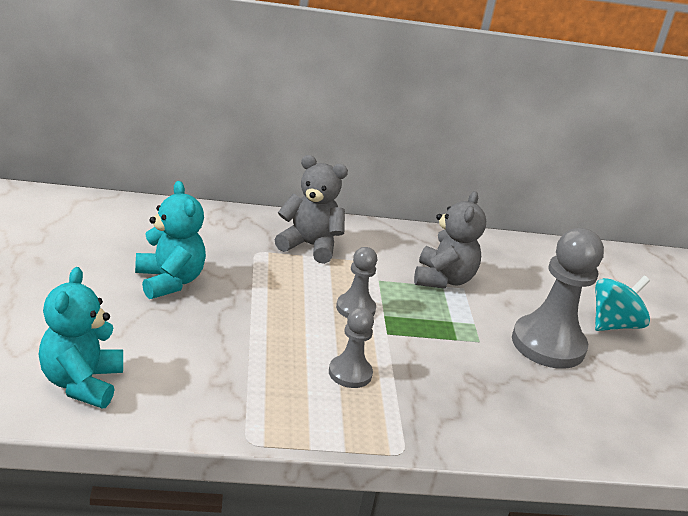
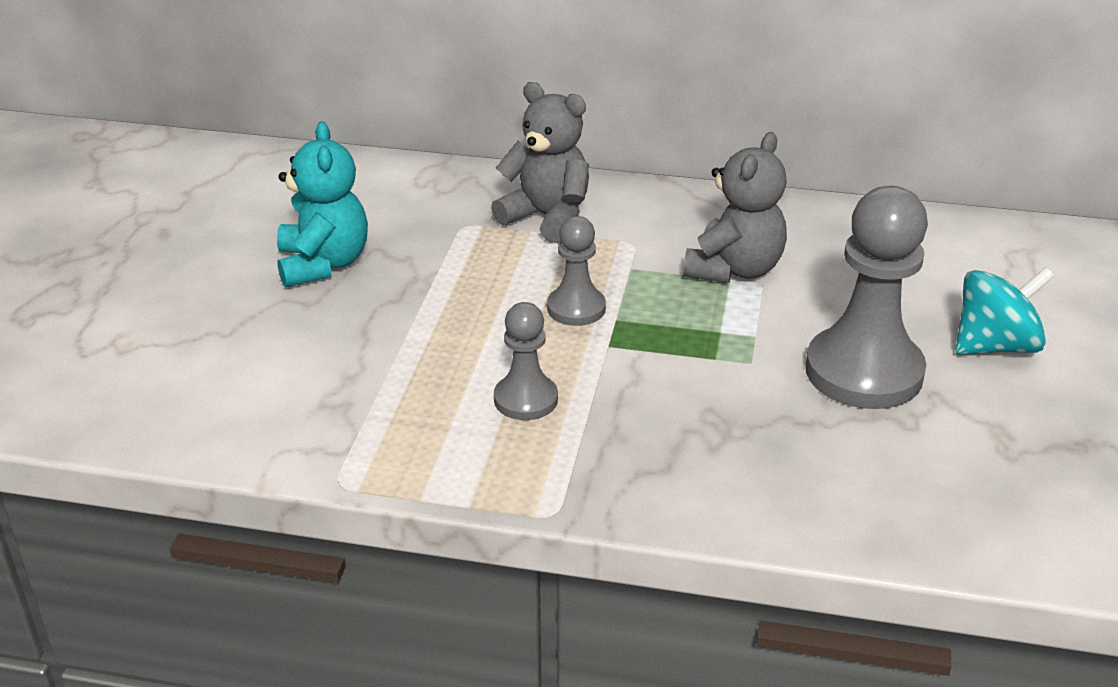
camera: 20 degrees right, 5 degrees up
(81, 383) = (151, 394): turquoise teddy bear -> none

